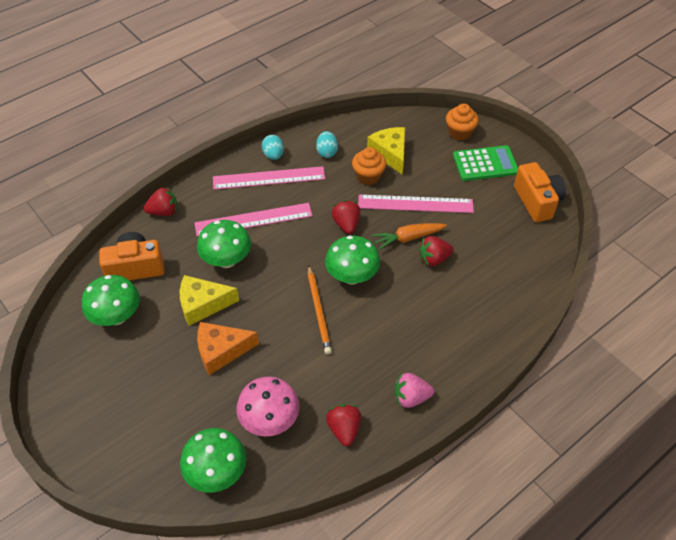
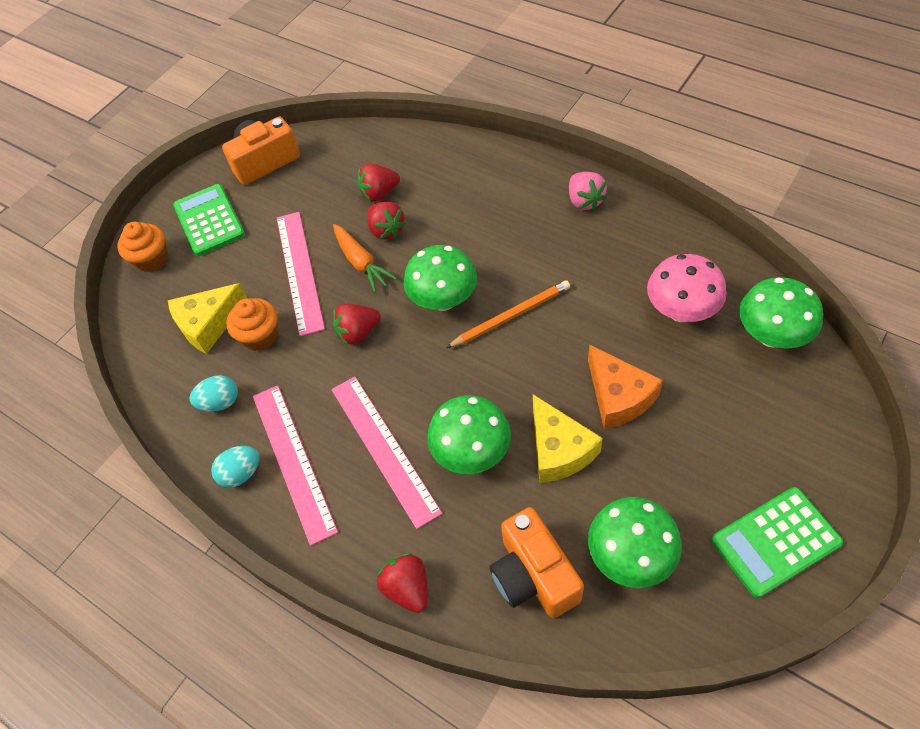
camera: 100 degrees left, 5 degrees up
(76, 395) = (775, 541): none -> green calculator
(344, 429) = (652, 243): red strawberry -> red strawberry (379, 193)

